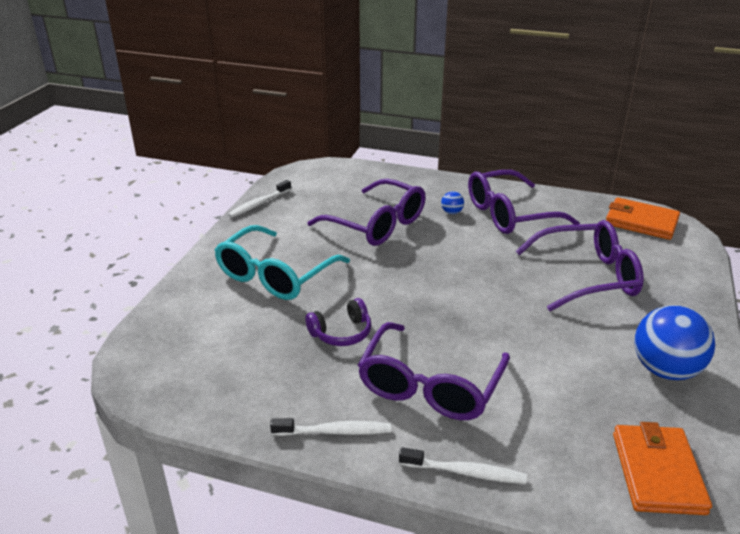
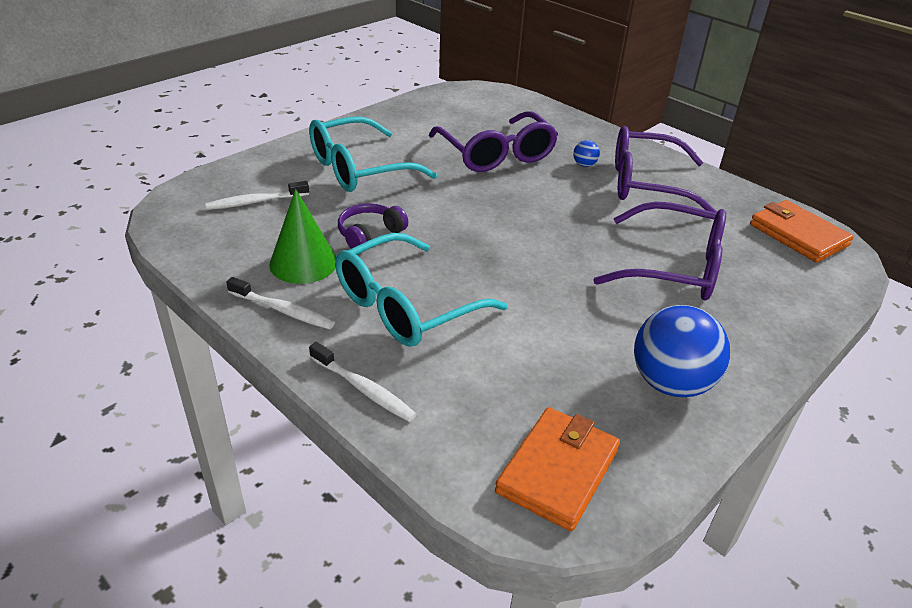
camera: 25 degrees right, 5 degrees up
(259, 204) = (403, 107): white toothbrush -> white toothbrush (255, 202)
(310, 380) = (303, 263): none -> green cone
(341, 333) = (369, 234): purple headphones -> purple headphones turned 135 degrees clockwise
(430, 386) = (405, 306): purple glasses -> turquoise glasses

